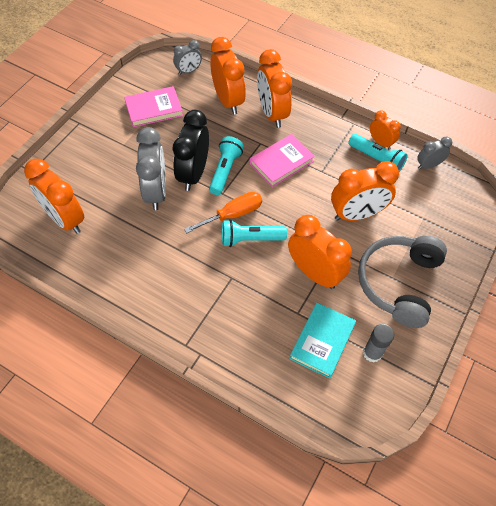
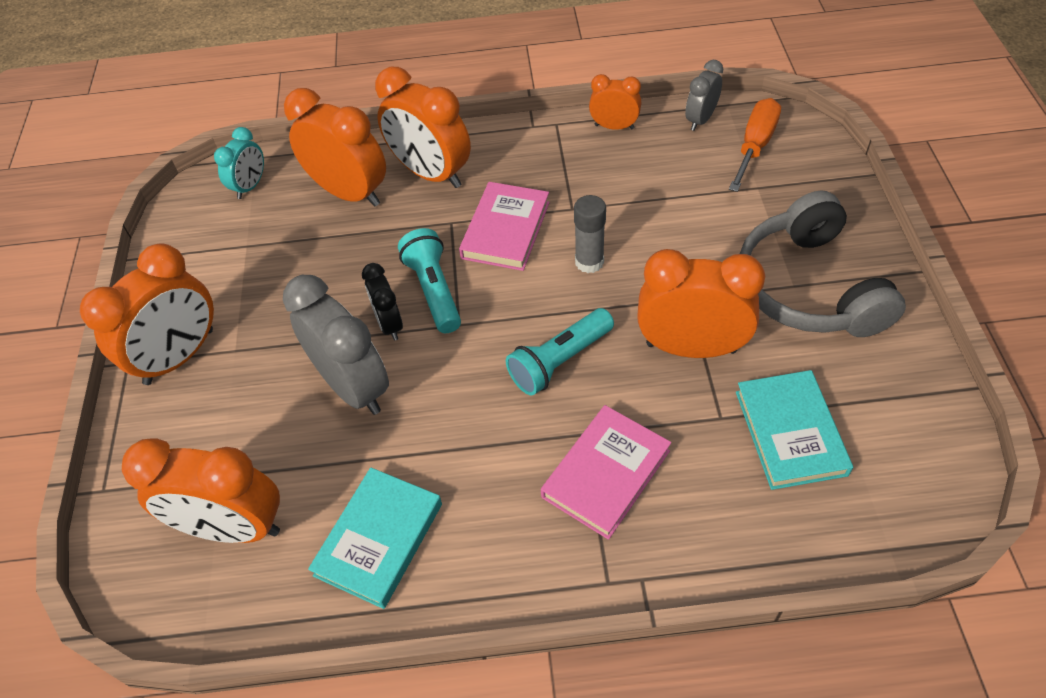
camera: 30 degrees left, 5 degrees down
(113, 263) = (379, 539): none -> turquoise book
(154, 109) = (241, 270): pink book -> pink book (606, 474)
(188, 71) = (250, 186): grey clock -> turquoise clock
(193, 174) = (389, 324): black clock -> black clock, size x0.55
(233, 215) = (503, 343): orange screwdriver -> orange screwdriver (755, 146)
(357, 214) = (672, 235): orange clock -> orange clock (179, 357)
(372, 353) = (866, 401): grey glue stick -> grey glue stick (589, 262)
(376, 159) = (629, 150): turquoise flashlight -> none

